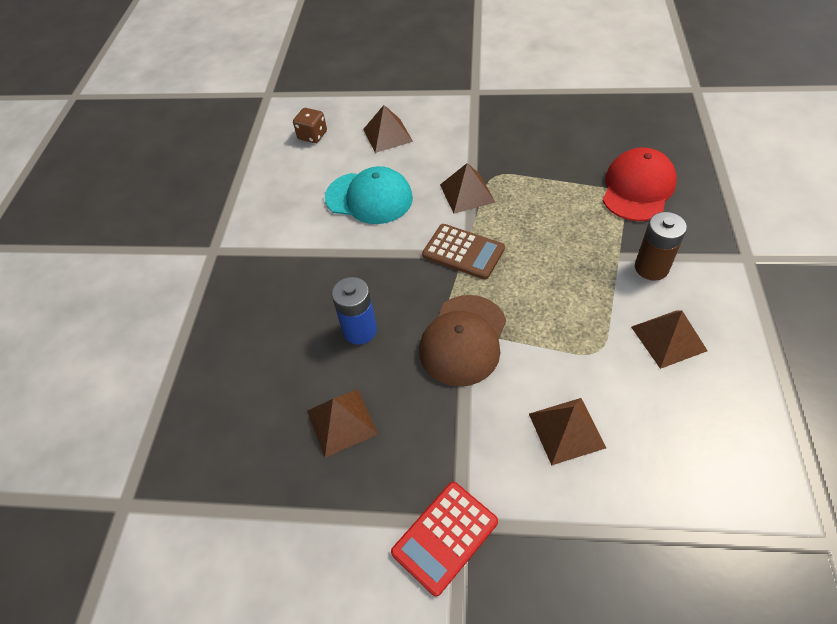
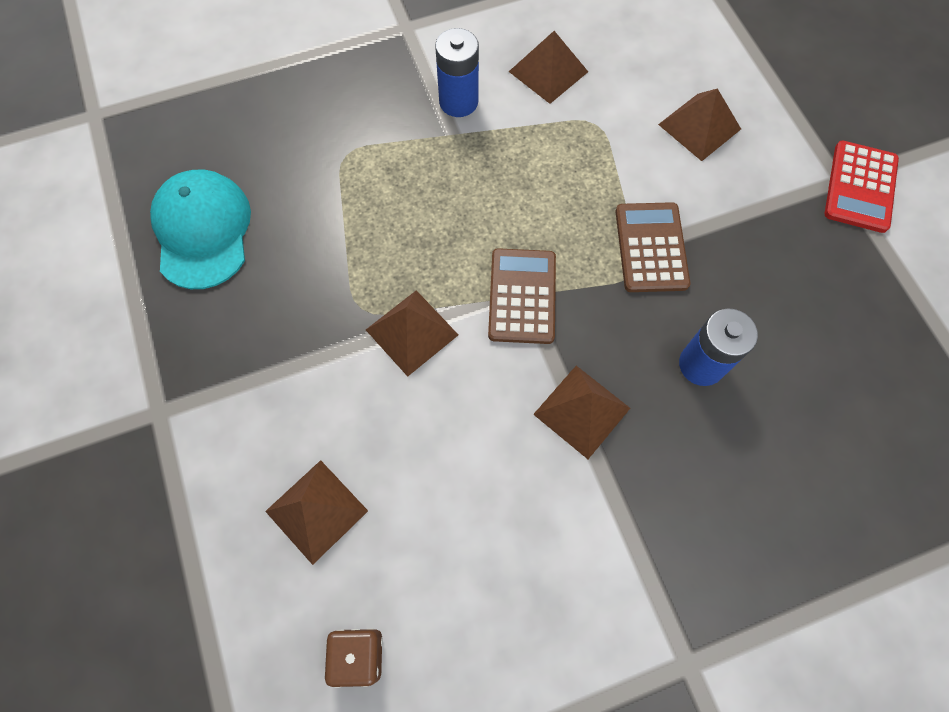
camera: 120 degrees left, 15 degrees up
(341, 422) = (820, 326): brown pyramid -> brown pyramid (582, 411)
(369, 198) = (474, 467): turquoise cap -> turquoise cap (203, 231)
(445, 537) = (860, 187): red calculator -> red calculator turned 90 degrees clockwise
(463, 340) = (651, 247): brown cap -> brown calculator
(638, 188) = (329, 139): red cap -> none
(651, 268) = (458, 102): brown battery -> blue battery

